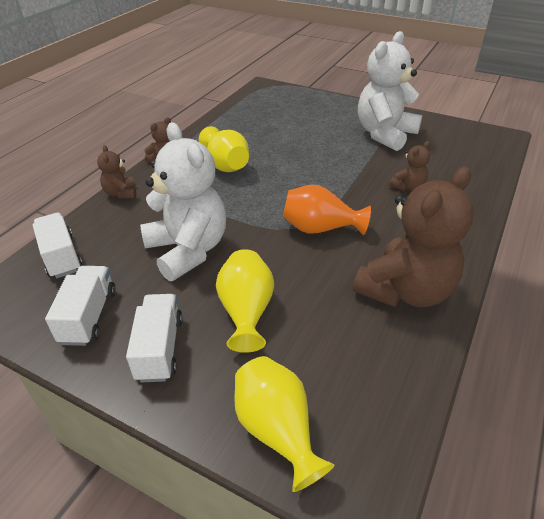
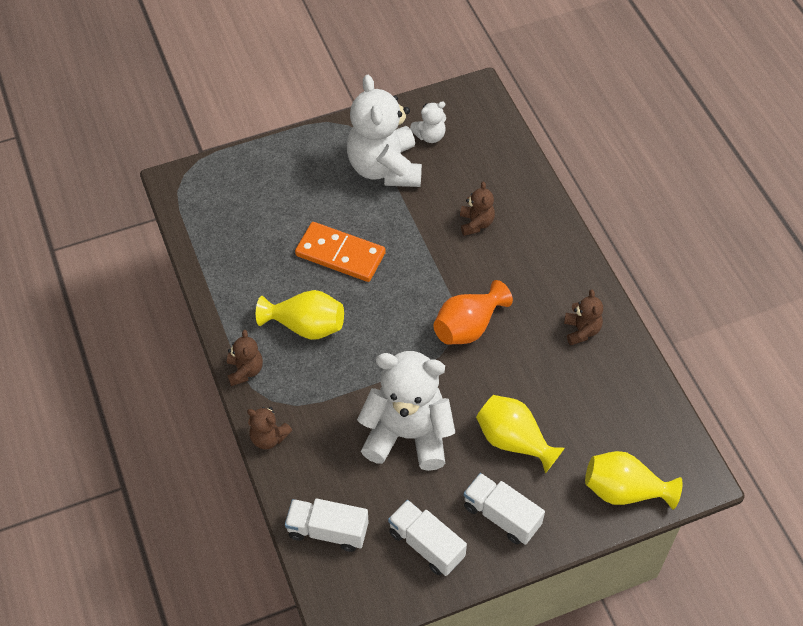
camera: 50 degrees left, 15 degrees up
(297, 151) = (340, 254): none -> orange domino
(405, 291) = (581, 331): brown teddy bear -> brown teddy bear, size x0.46
(437, 137) = (430, 136): none -> white teddy bear

